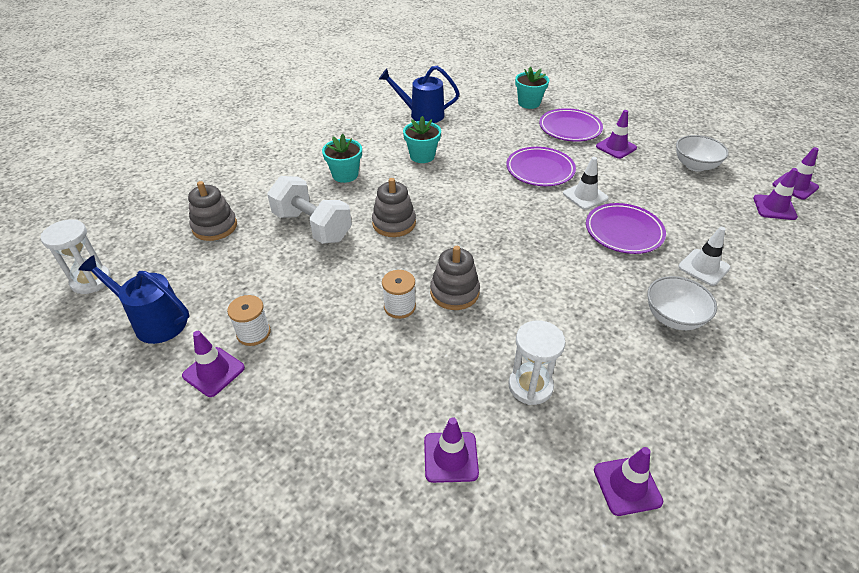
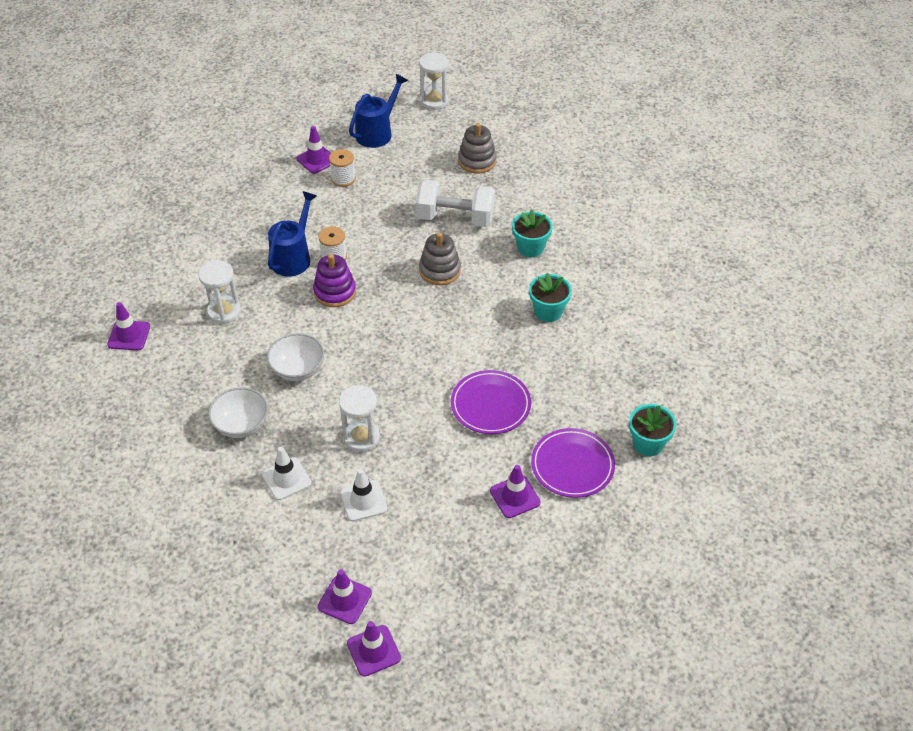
camera: 105 degrees right, 5 degrees up
(312, 226) = (455, 218): white dumbbell -> white dumbbell turned 45 degrees clockwise
(421, 114) = (641, 328): blue watering can -> blue watering can (293, 257)
(450, 457) = (194, 258): purple traffic cone -> none
(454, 292) = (335, 292): grey stacking toy -> purple stacking toy
(585, 196) = (429, 428): white traffic cone -> white traffic cone (363, 501)
(624, 231) = (361, 437): purple plate -> white hourglass
(695, 166) = (450, 563): white bowl -> white bowl (297, 369)

